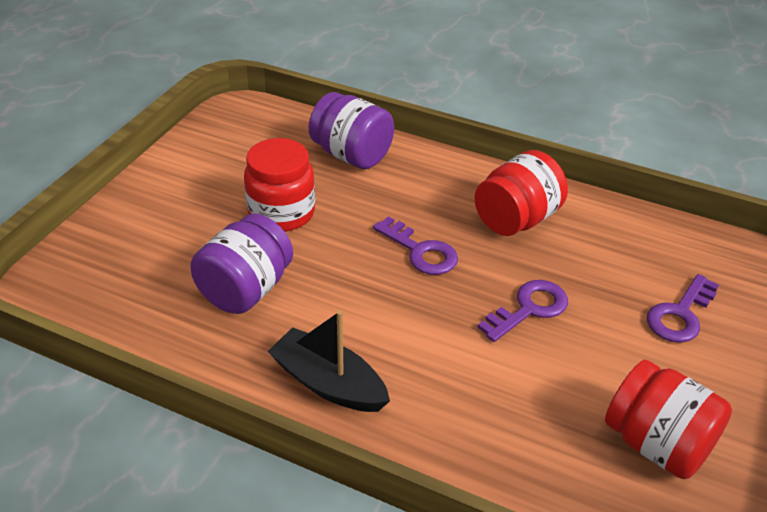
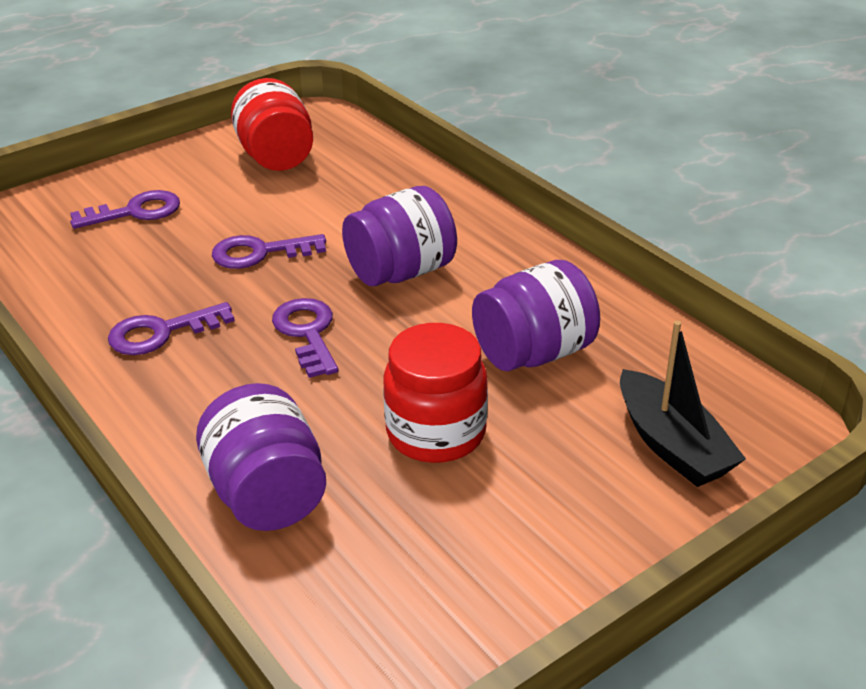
camera: 150 degrees left, 5 degrees down
(328, 383) = (497, 254): black boat -> black boat (672, 445)
(398, 331) = (401, 272): none -> purple jar
(516, 219) = (161, 332): red jar -> purple key

